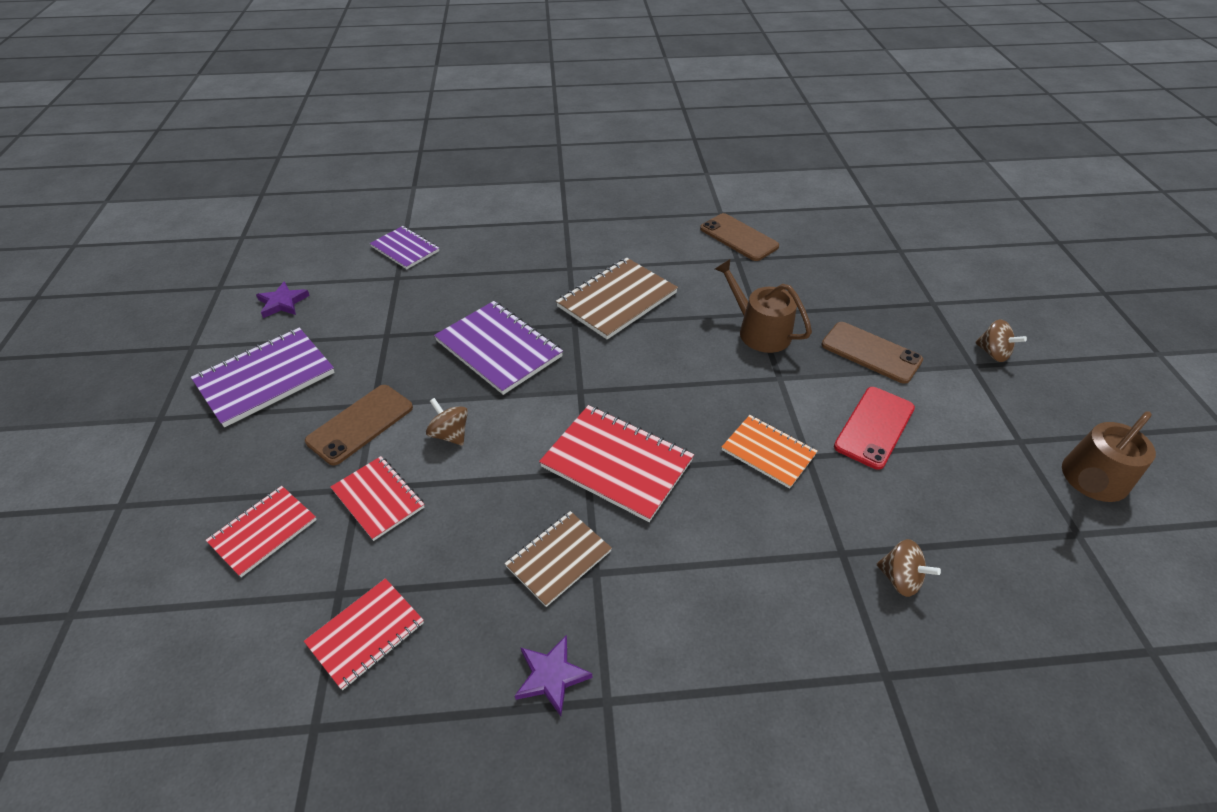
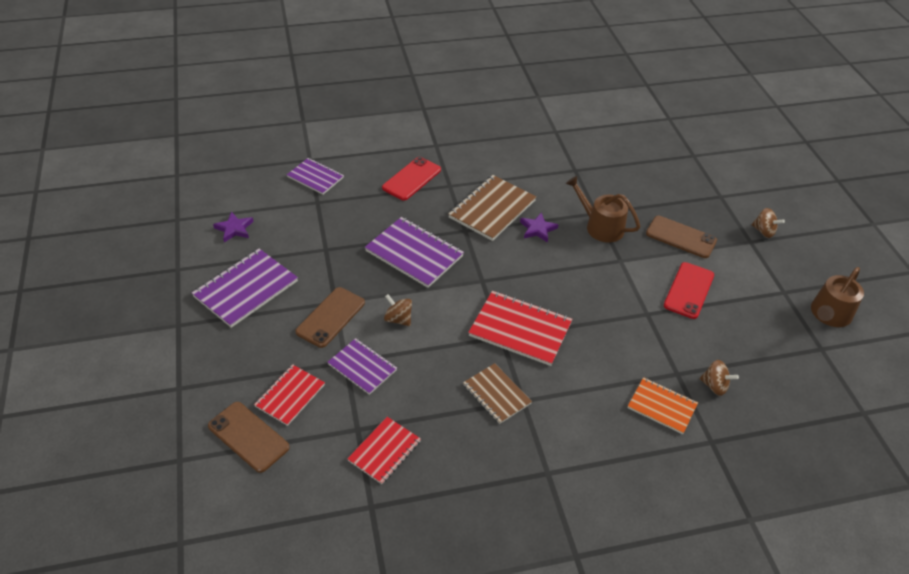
camera: 10 degrees left, 0 degrees up
(378, 499) = (362, 367): red notebook -> purple notebook
(523, 257) = (411, 179): none -> red phone
(551, 676) = (510, 463): purple star -> purple star (537, 229)
(559, 559) = (496, 394): brown notebook -> brown notebook turned 75 degrees counterclockwise
(738, 237) = (573, 152): brown phone -> brown phone (248, 437)
(768, 452) = (620, 313): orange notebook -> orange notebook (662, 406)

